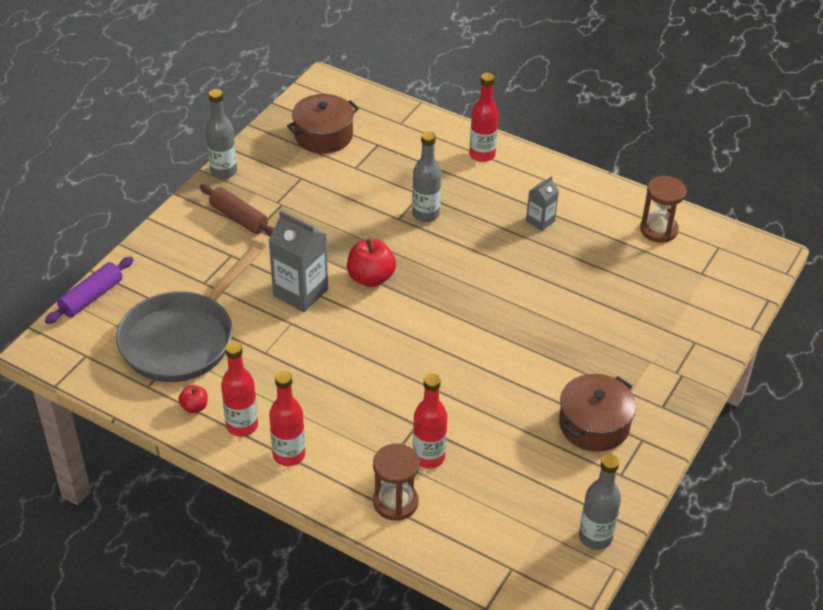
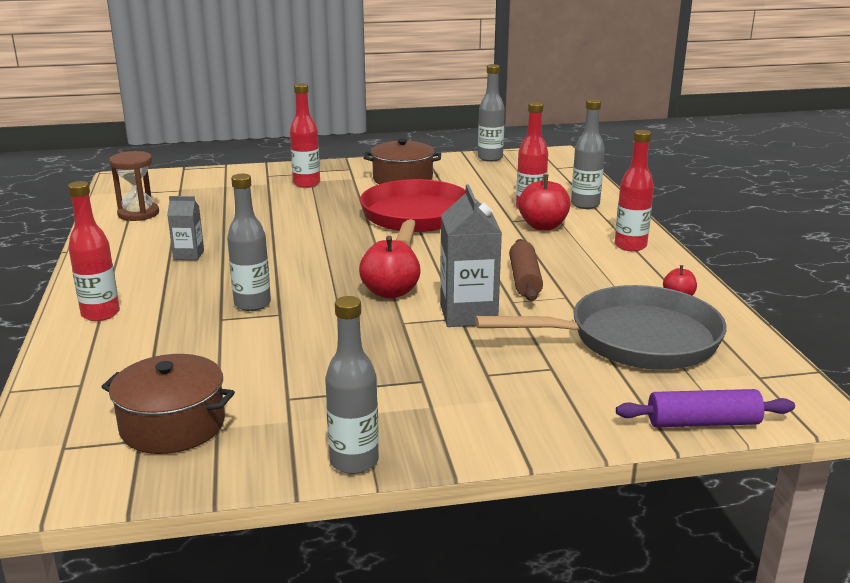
camera: 130 degrees left, 20 degrees down
(239, 218) = (422, 401): brown rolling pin -> brown rolling pin (524, 280)
(242, 425) = (648, 271): red bottle -> red bottle (306, 184)
(384, 435) = (543, 226): none -> red apple
(395, 502) = (585, 204): brown hourglass -> grey bottle
(485, 370) = (415, 218): none -> red pan

